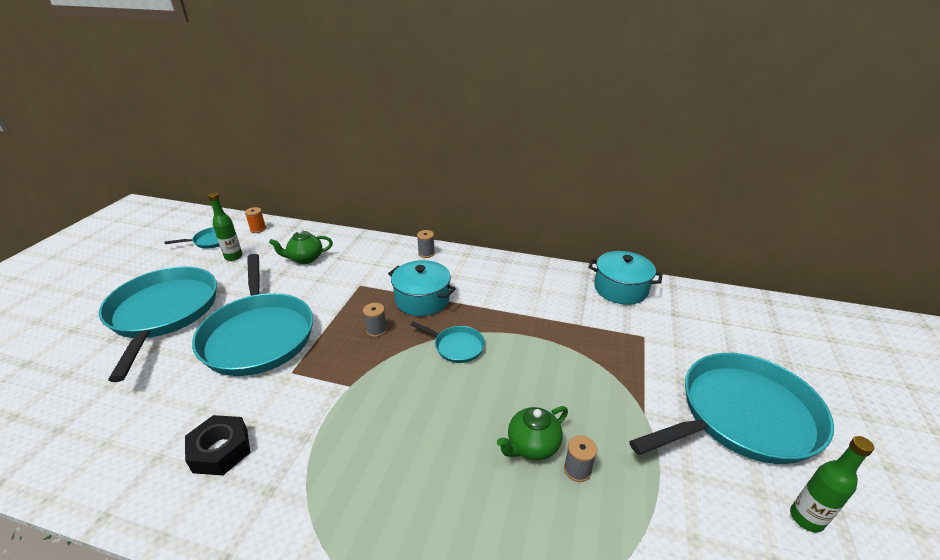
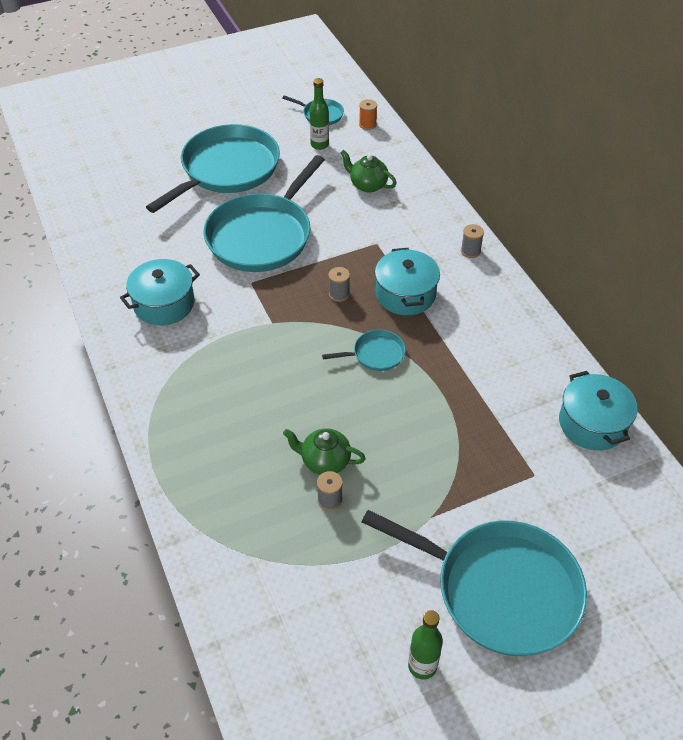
camera: 50 degrees right, 15 degrees up
(221, 450) = (164, 304): black nut -> turquoise pot
(457, 346) = (376, 354): turquoise pan -> turquoise pan turned 90 degrees counterclockwise

